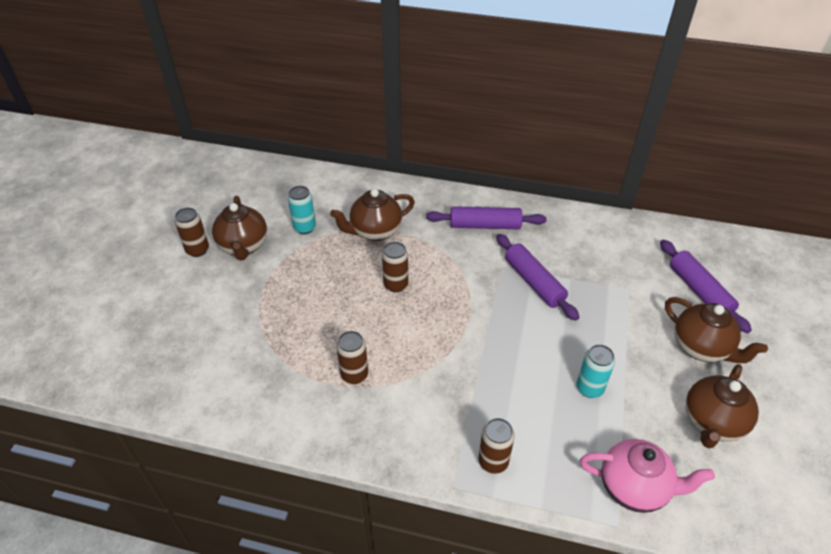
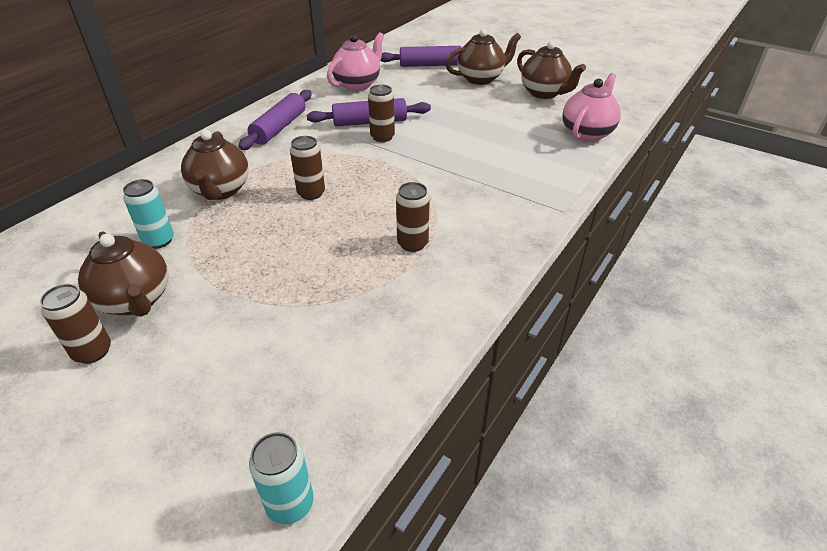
camera: 70 degrees left, 5 degrees down
(243, 246) = (135, 301): brown teapot -> brown teapot turned 45 degrees clockwise
(493, 461) = (546, 186): brown can -> brown can (382, 137)
(589, 388) = (494, 127): turquoise can -> turquoise can (290, 504)
(604, 247) = (358, 84): none -> pink teapot

